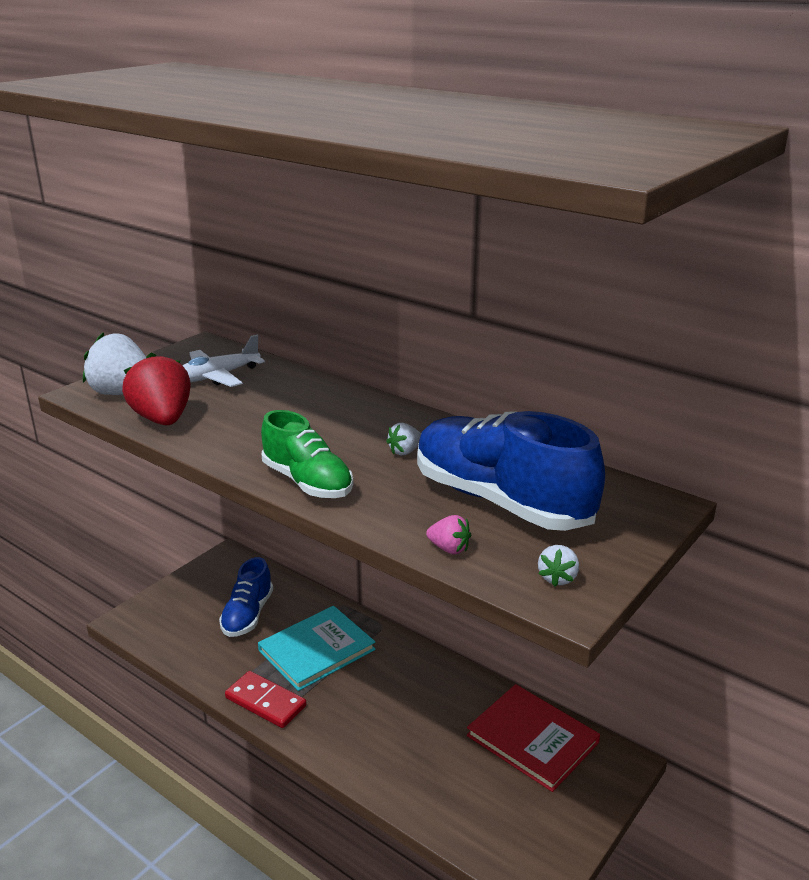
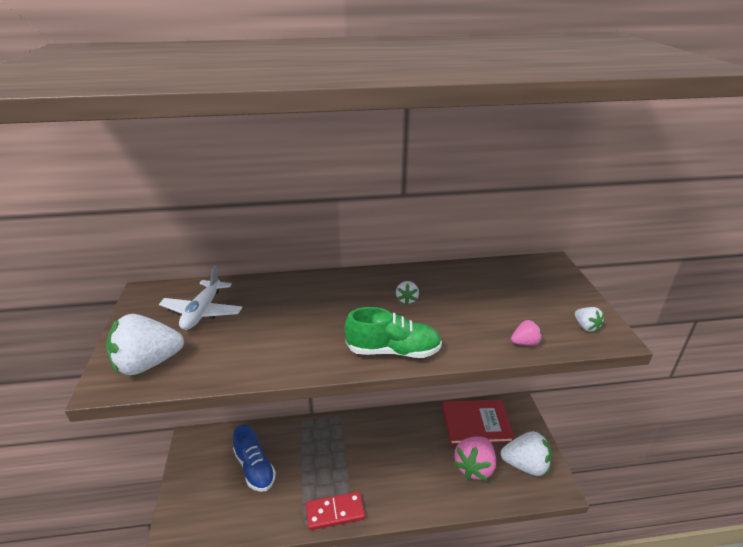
camera: 45 degrees left, 5 degrees up
(162, 419) = (219, 366): red strawberry -> none
(317, 650) = (323, 458): turquoise book -> none
(463, 777) = (474, 467): none -> pink strawberry
(501, 501) = (497, 301): blue shoe -> none
(532, 824) = (525, 465): none -> white strawberry

